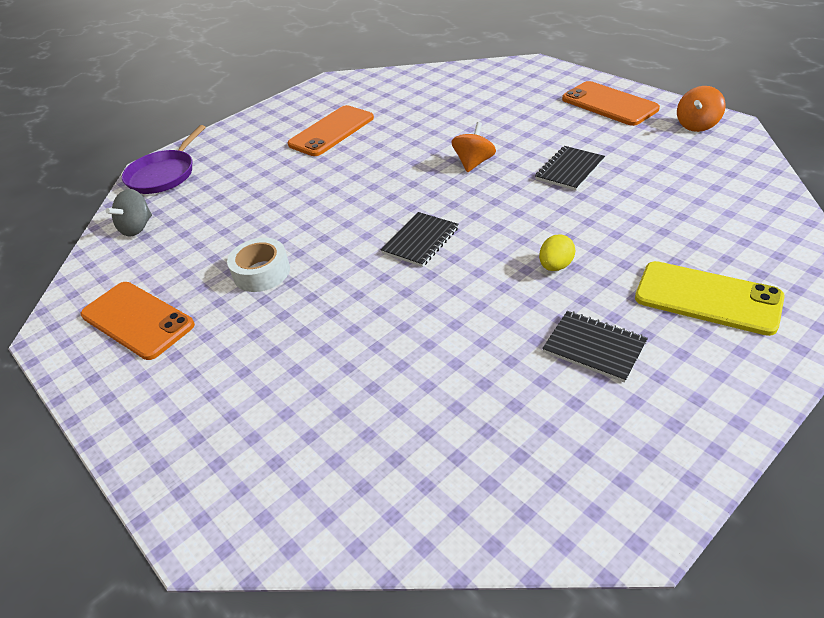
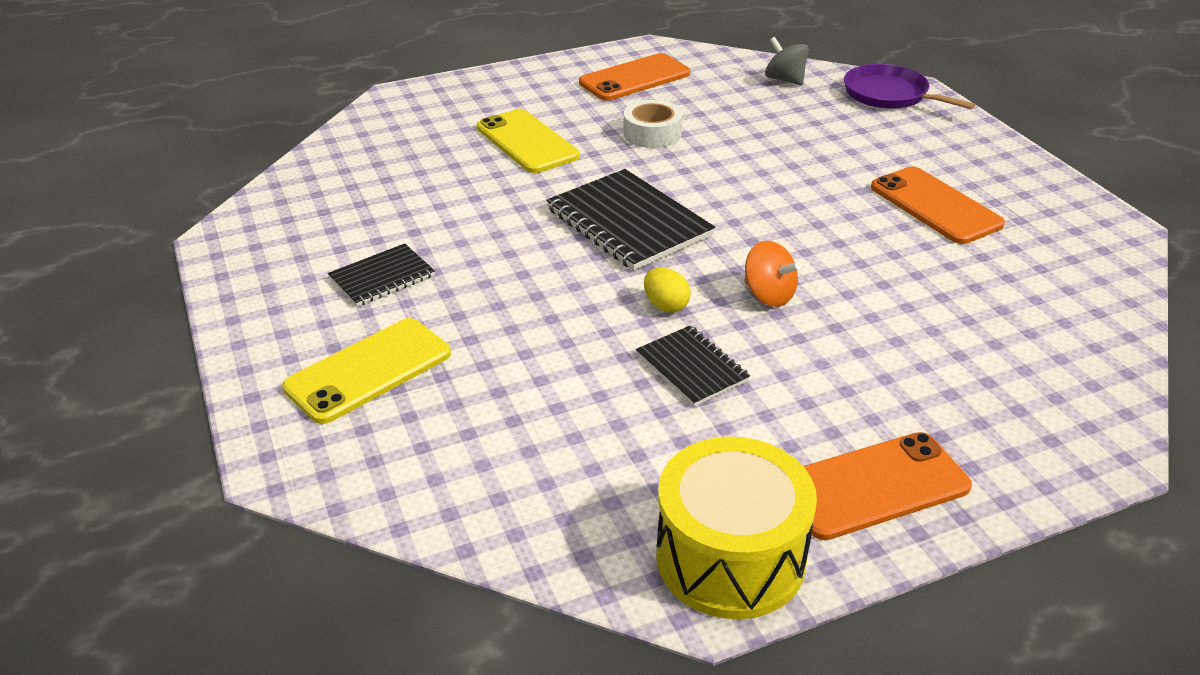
camera: 105 degrees right, 5 degrees down
(303, 349) = (527, 142): none -> yellow phone
(420, 241) = (628, 222): black notebook -> black notebook, size x1.76
(555, 266) = (509, 292): yellow egg -> yellow egg (666, 305)
(697, 125) = (730, 557): orange spinning top -> yellow drum

